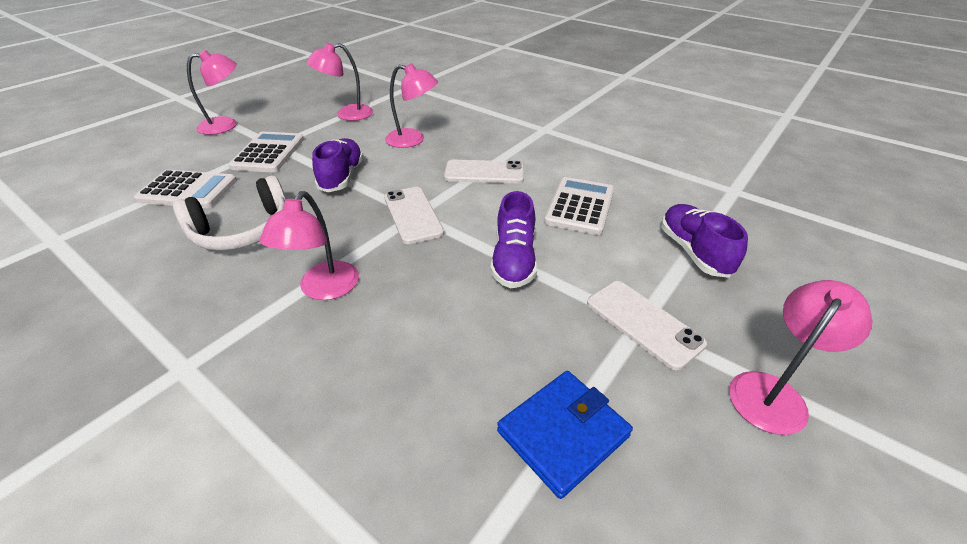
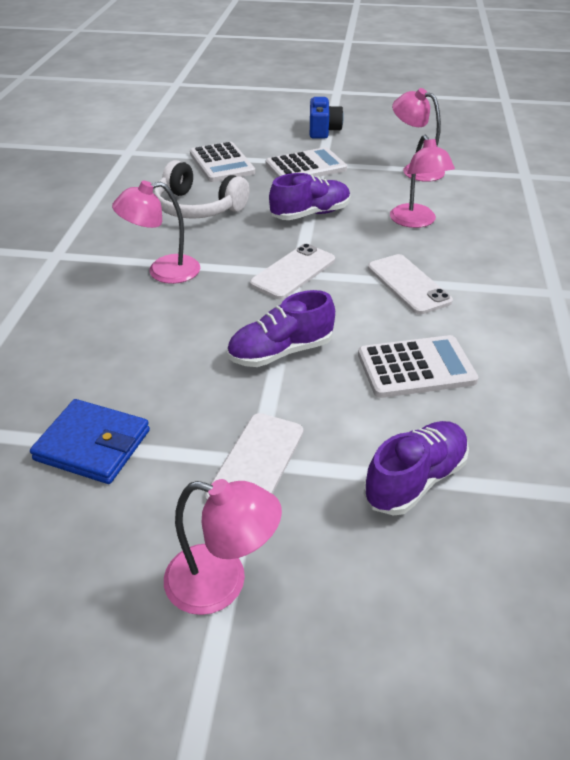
camera: 60 degrees right, 0 degrees up
(226, 125) = (323, 130): pink lamp -> blue camera

